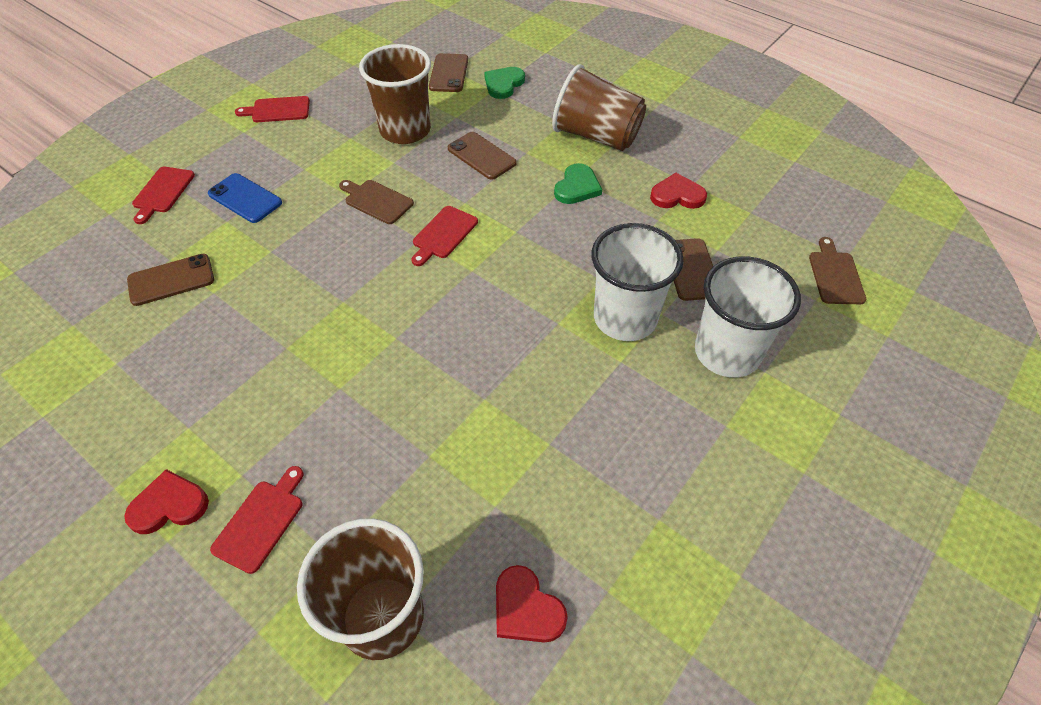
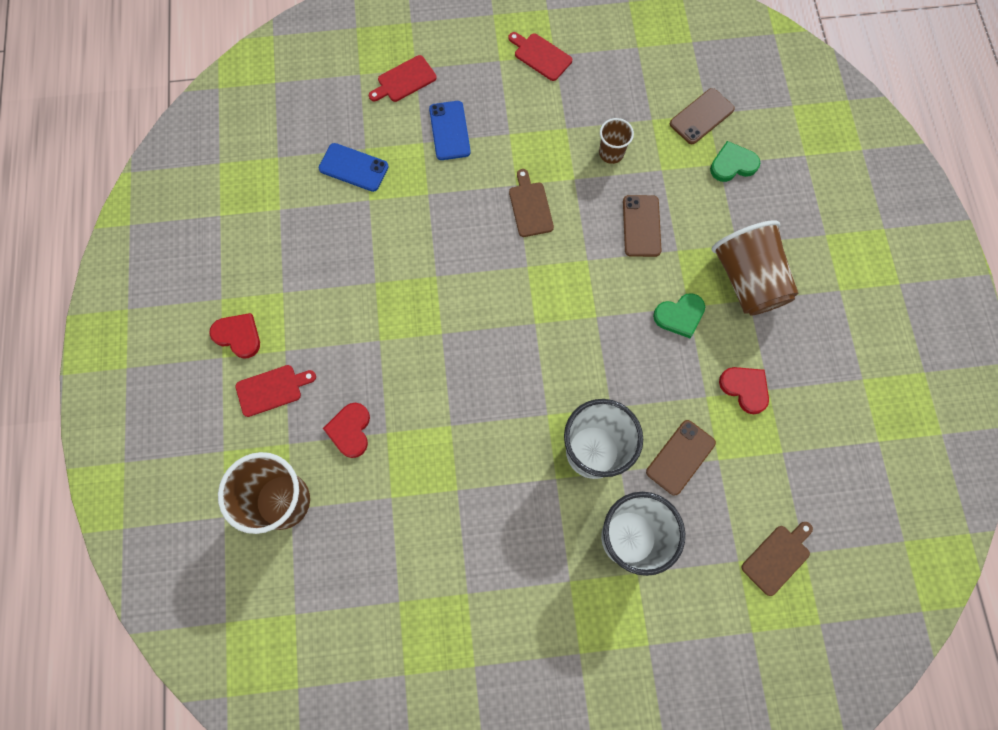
camera: 45 degrees right, 20 degrees up
(171, 280) = (353, 168): brown phone -> blue phone
(405, 130) = (611, 153): brown cup -> brown cup, size x0.51
(443, 234) = (546, 276): red cutting board -> none
(526, 608) = (351, 568): red heart -> red heart (350, 430)

